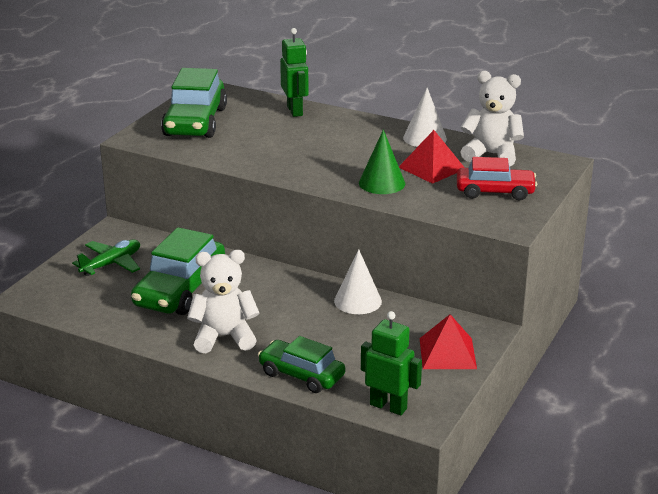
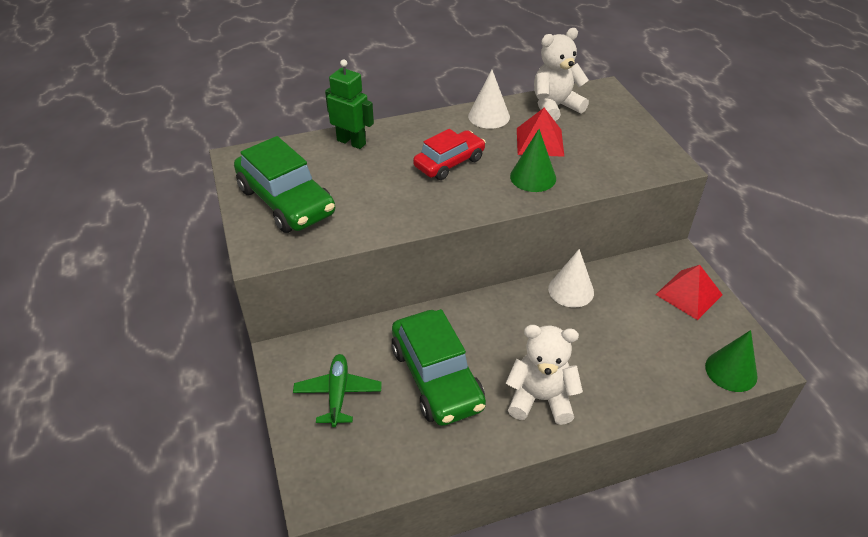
camera: 45 degrees left, 15 degrees up
(224, 337) = (540, 399): white teddy bear -> white teddy bear turned 60 degrees clockwise
(301, 375) = (643, 390): green car -> none
(388, 406) = (731, 371): green robot -> green cone
(495, 192) = (612, 139): red car -> red car (449, 163)

